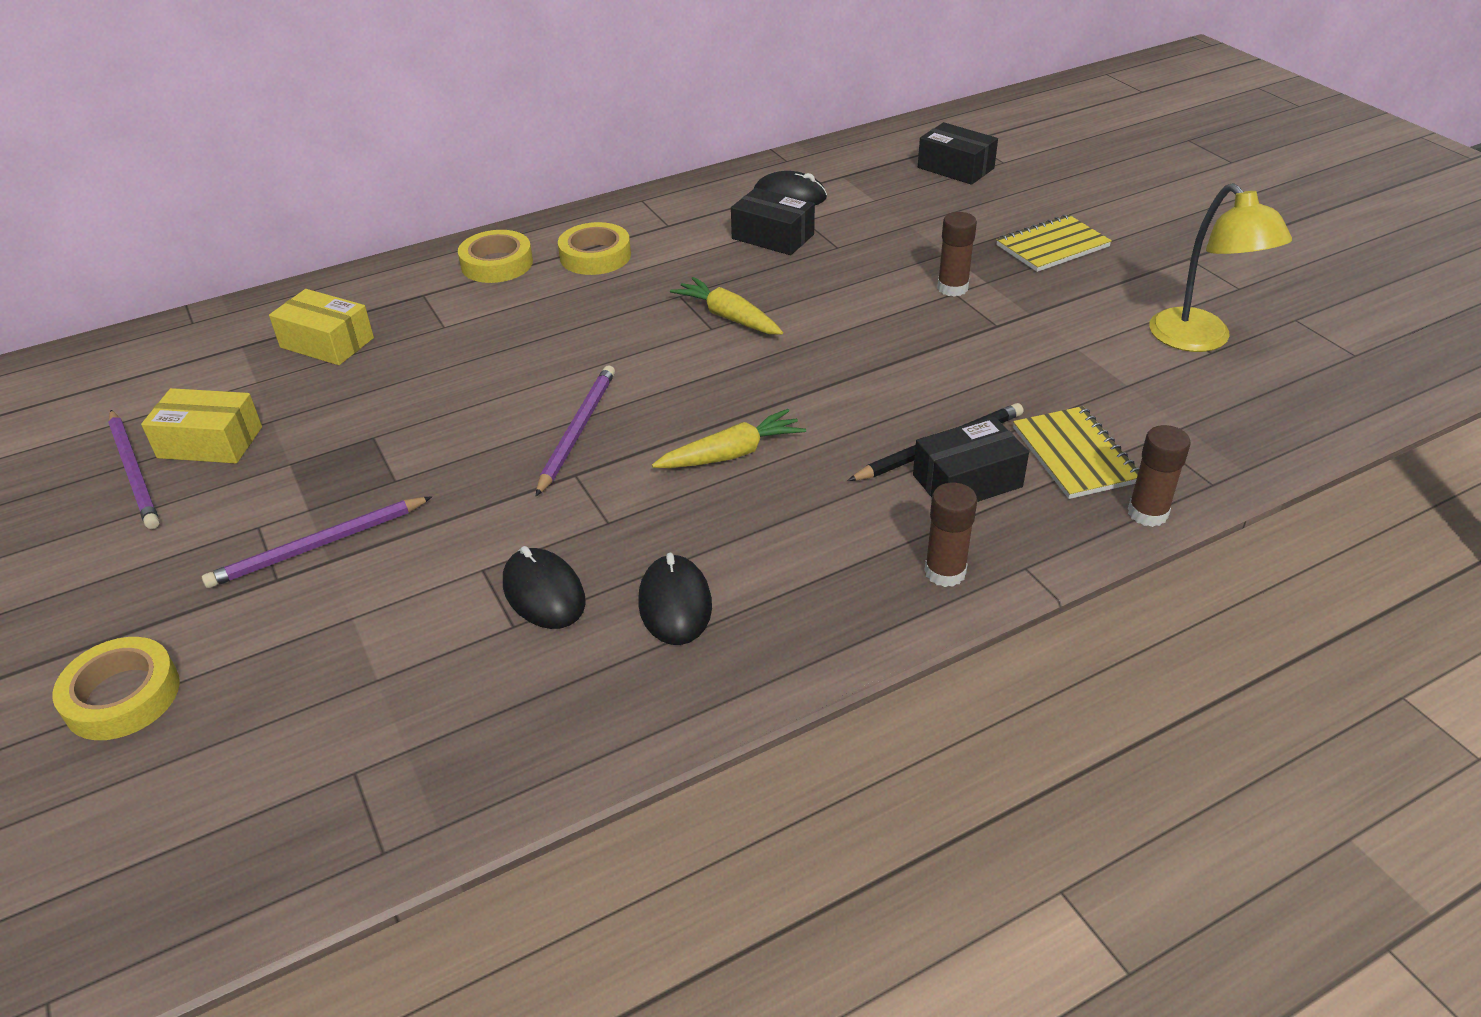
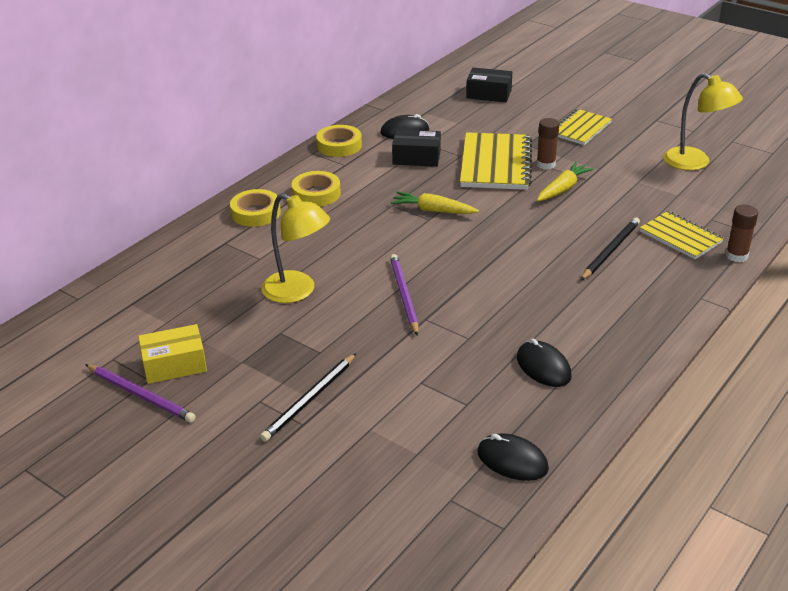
camera: 25 degrees left, 5 degrees down
(122, 696) = (274, 511): yellow tape -> yellow tape (339, 145)
(318, 545) = (309, 399): purple pencil -> black pencil
(327, 343) = (190, 287): yellow box -> none
(447, 385) = (297, 291): none -> yellow lamp
(544, 593) = (467, 383): black mouse -> black mouse (512, 460)
(731, 454) = (504, 284): yellow carrot -> yellow carrot (563, 188)
(878, 270) = (496, 164): none -> yellow notebook
(945, 572) = (664, 311): brown glue stick -> none
(967, 481) = (638, 264): black box -> none

